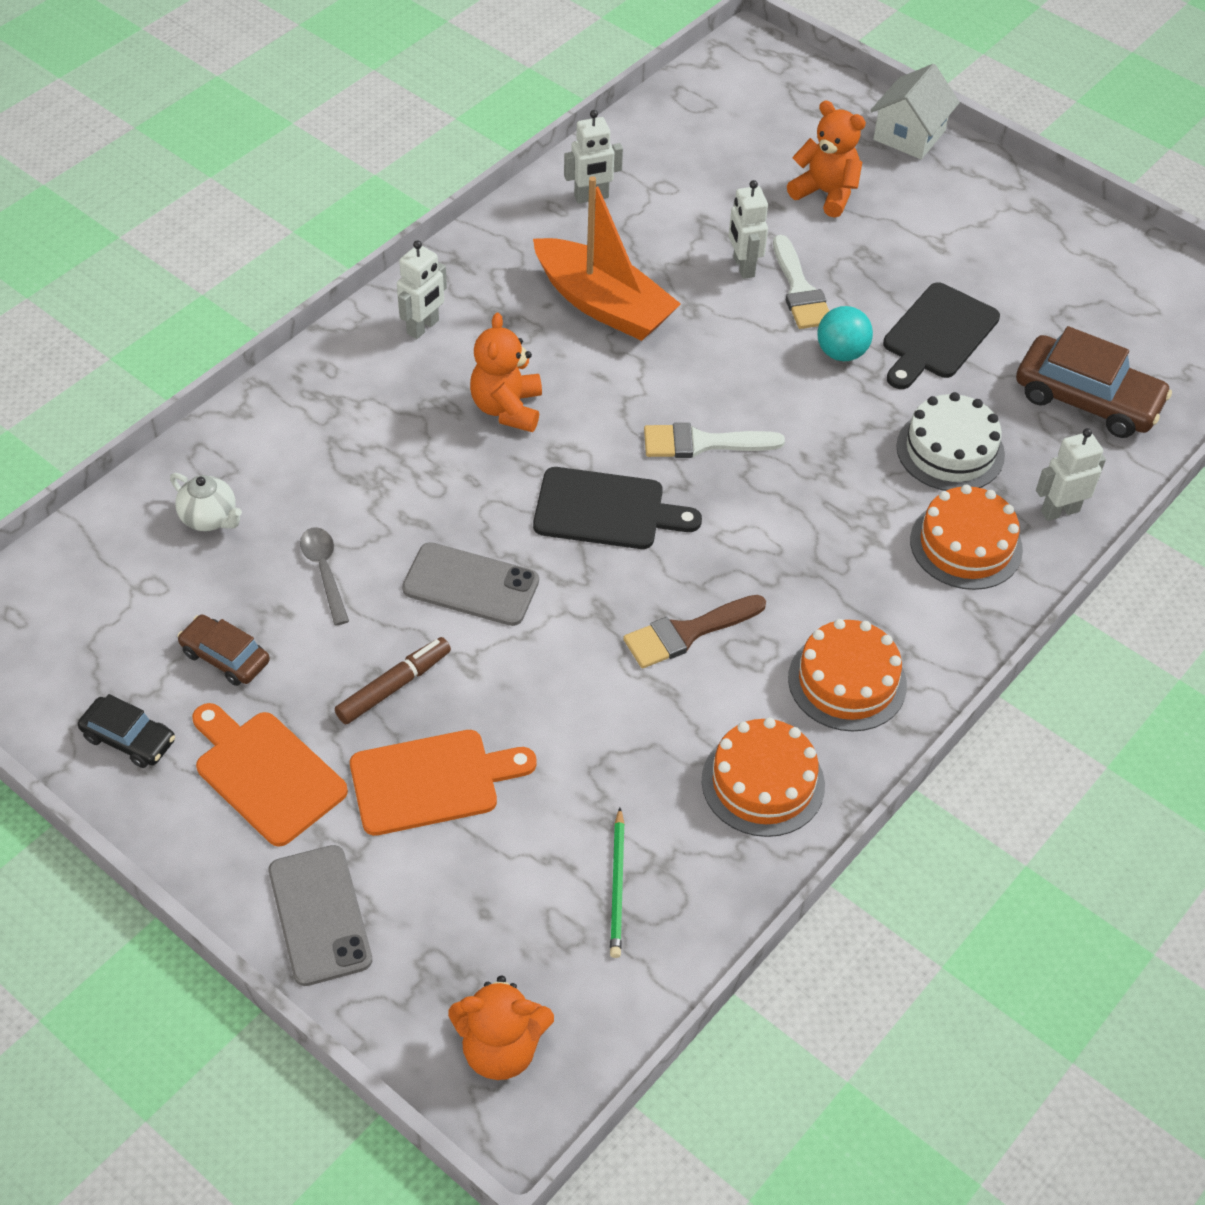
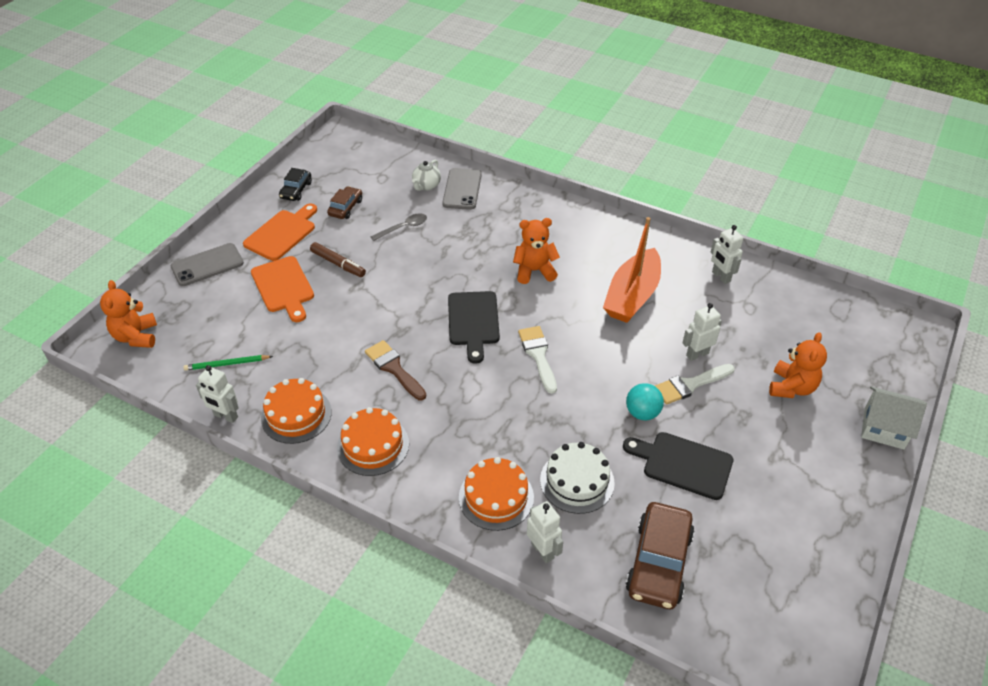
camera: 80 degrees right, 5 degrees down
(423, 327) = (581, 229): white robot -> white robot (225, 416)
(470, 585) = (407, 279): grey phone -> grey phone (462, 189)

